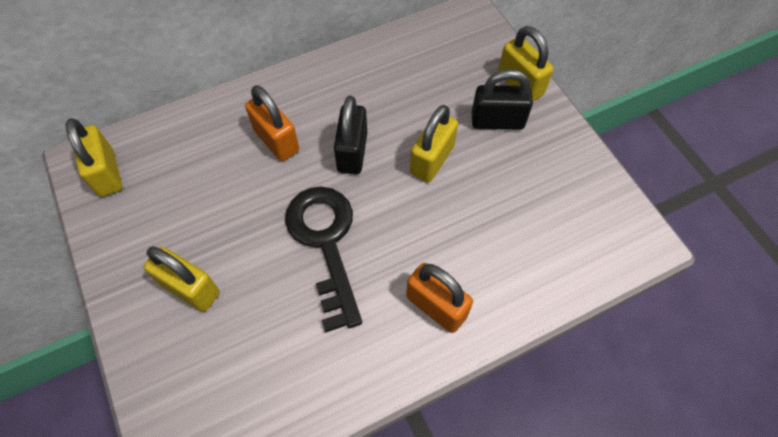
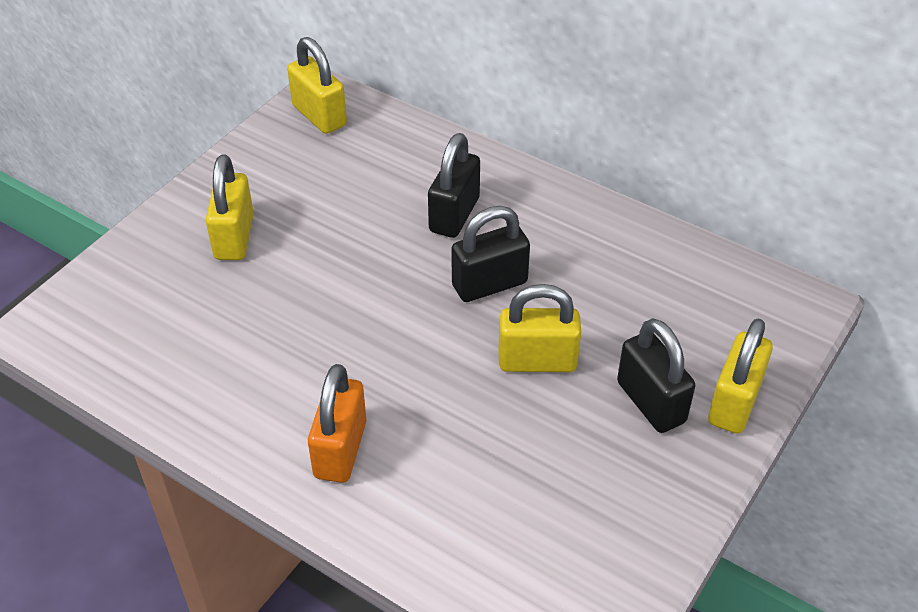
camera: 60 degrees right, 15 degrees down
(106, 173) = (319, 116): yellow padlock -> yellow padlock turned 75 degrees counterclockwise
(276, 140) = (454, 215): orange padlock -> black padlock
(325, 243) = (355, 315): black key -> none

